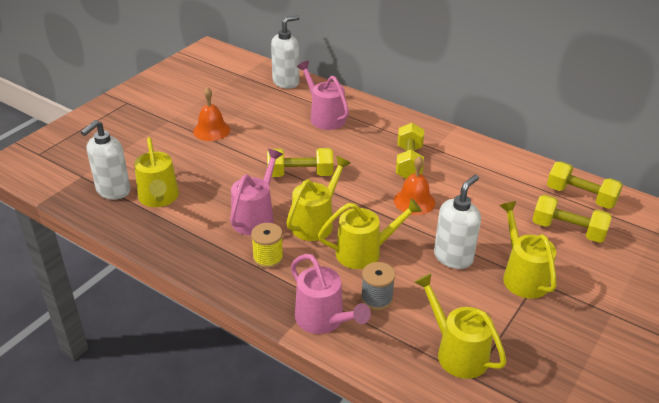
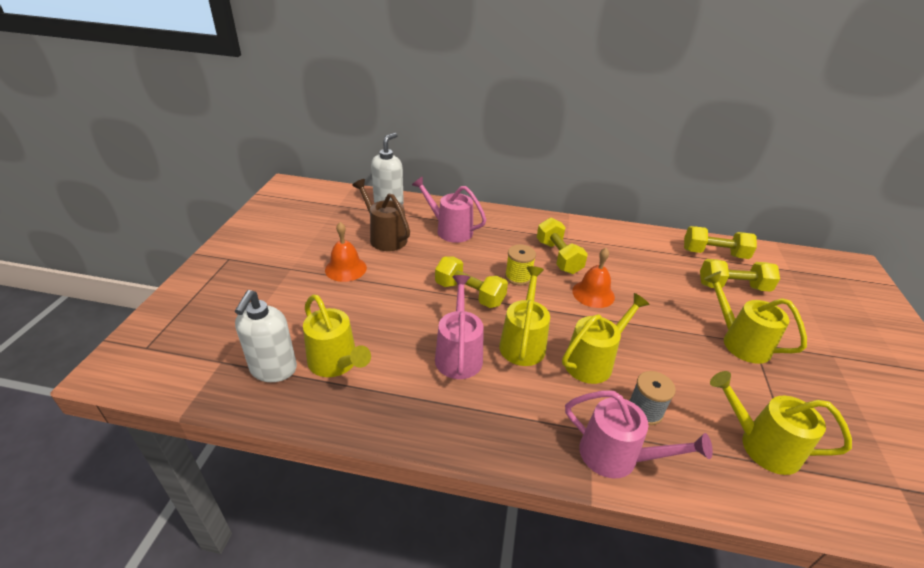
camera: 25 degrees left, 0 degrees up
(262, 111) = (385, 237): none -> brown watering can
(268, 258) = (506, 399): yellow spool -> yellow spool (518, 277)
(300, 174) = (469, 294): yellow dumbbell -> yellow dumbbell turned 60 degrees clockwise
(453, 257) = (671, 341): white soap dispenser -> none

